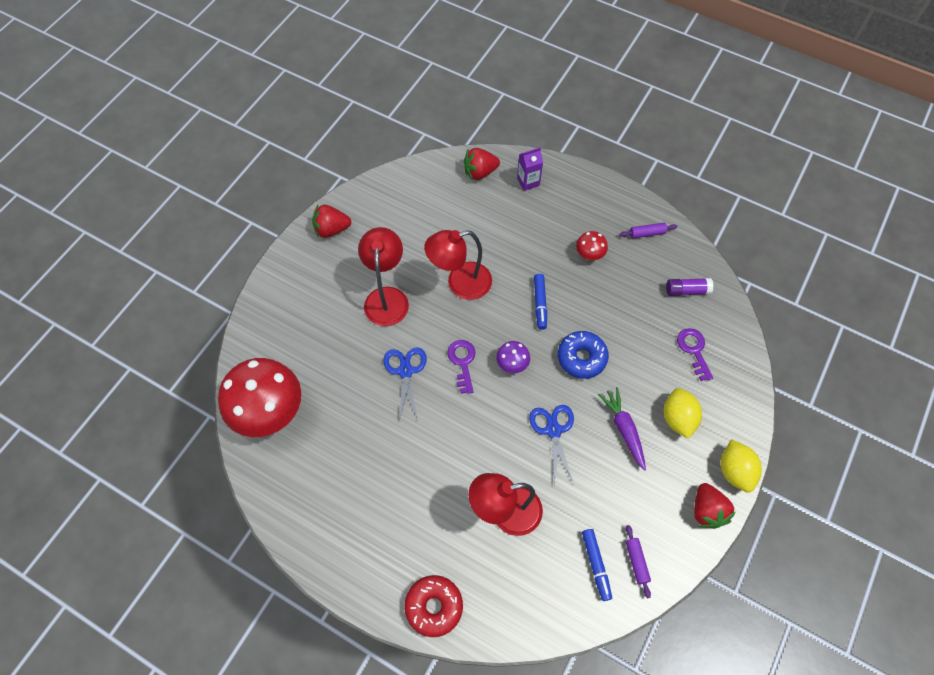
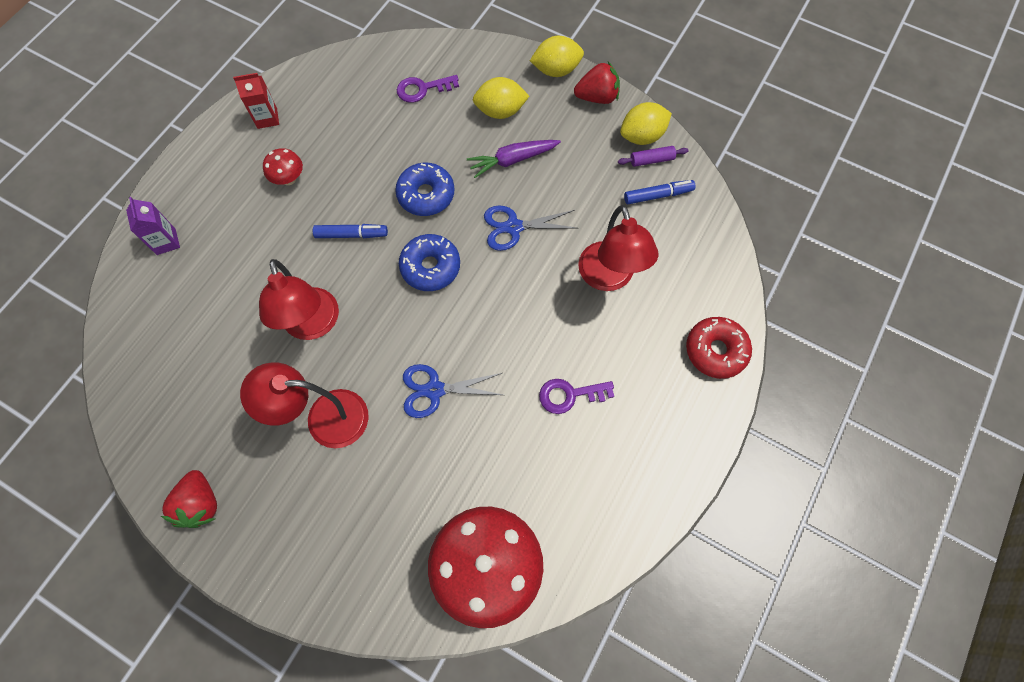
camera: 90 degrees left, 5 degrees up
(462, 362) = (425, 322): purple key -> purple key (570, 395)
(480, 172) = (138, 300): red strawberry -> none
(512, 364) = (430, 267): purple mushroom -> blue donut
(647, 233) = (267, 118): purple rolling pin -> red carton
(664, 554) = (642, 136): none -> yellow lemon
(687, 290) = (348, 88): purple glue stick -> none

